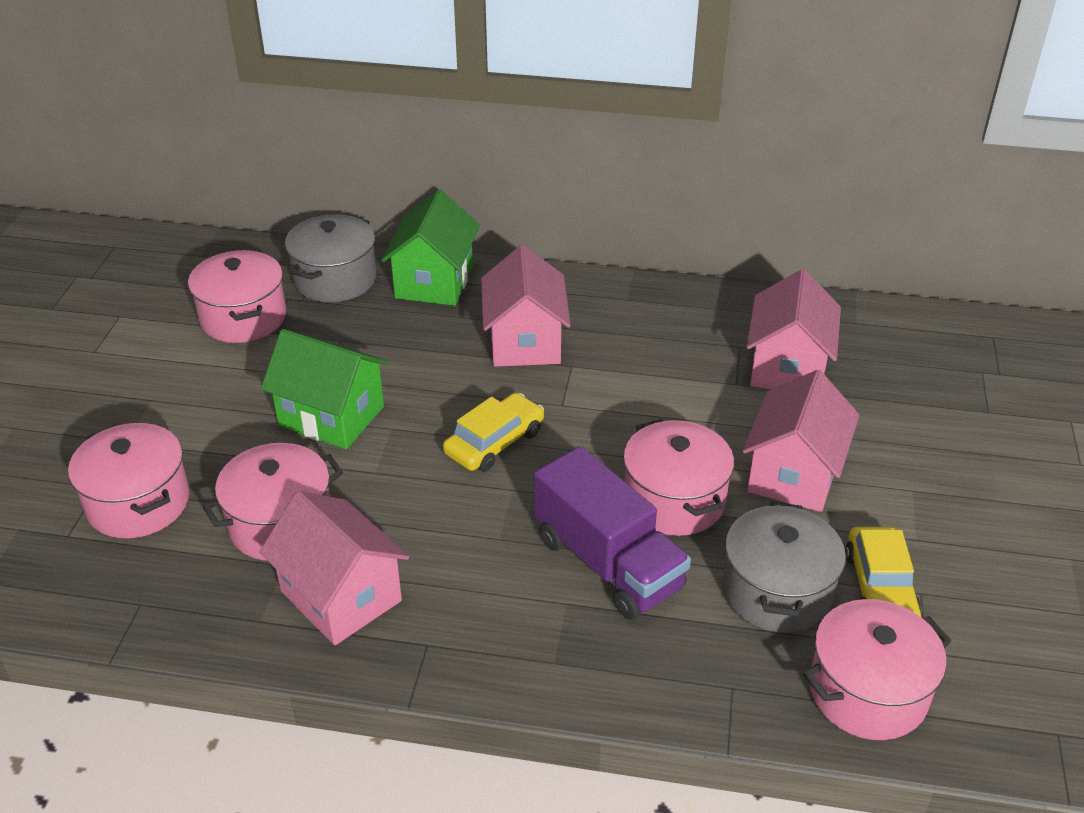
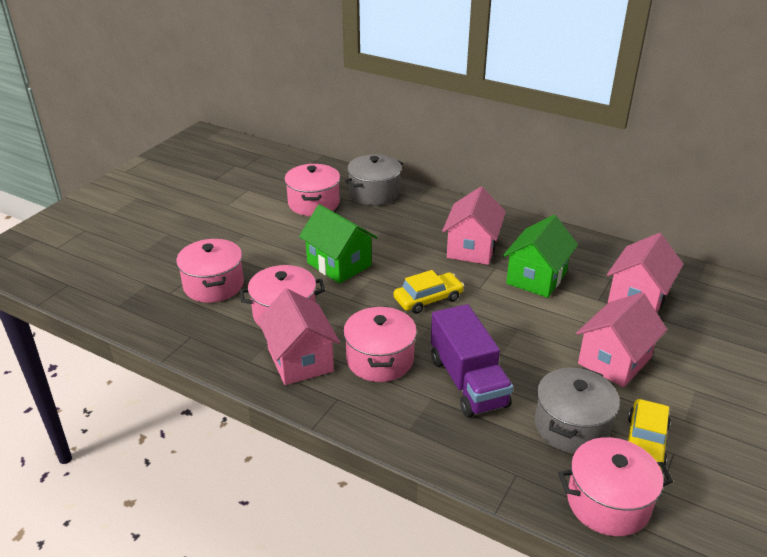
camera: 20 degrees right, 5 degrees down
(434, 281) = (432, 205): green house -> green house (536, 278)
(674, 500) = (527, 357): pink pot -> pink pot (380, 359)

